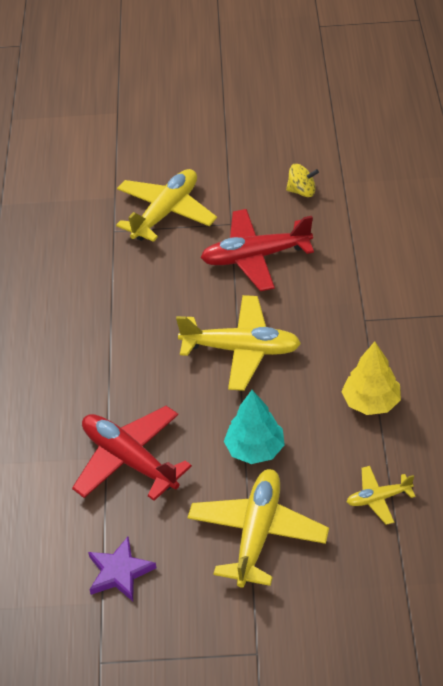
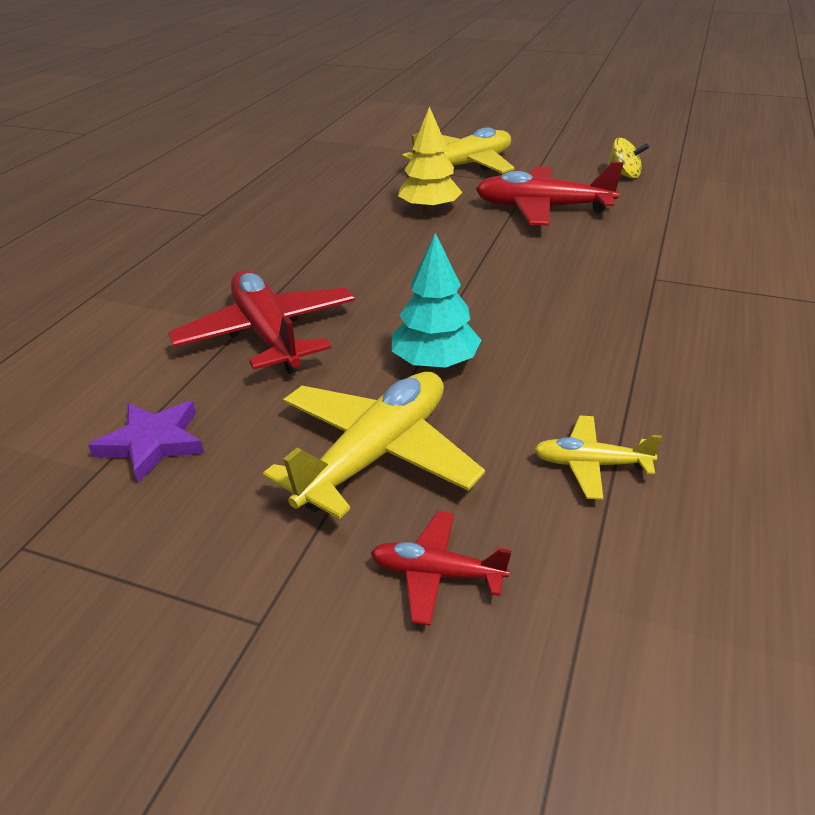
camera: 20 degrees right, 10 degrees down
(241, 350) = (478, 272): yellow plane -> none
(328, 595) = (436, 574): none -> red plane
(371, 402) = (629, 354): yellow tree -> yellow tree (429, 209)

